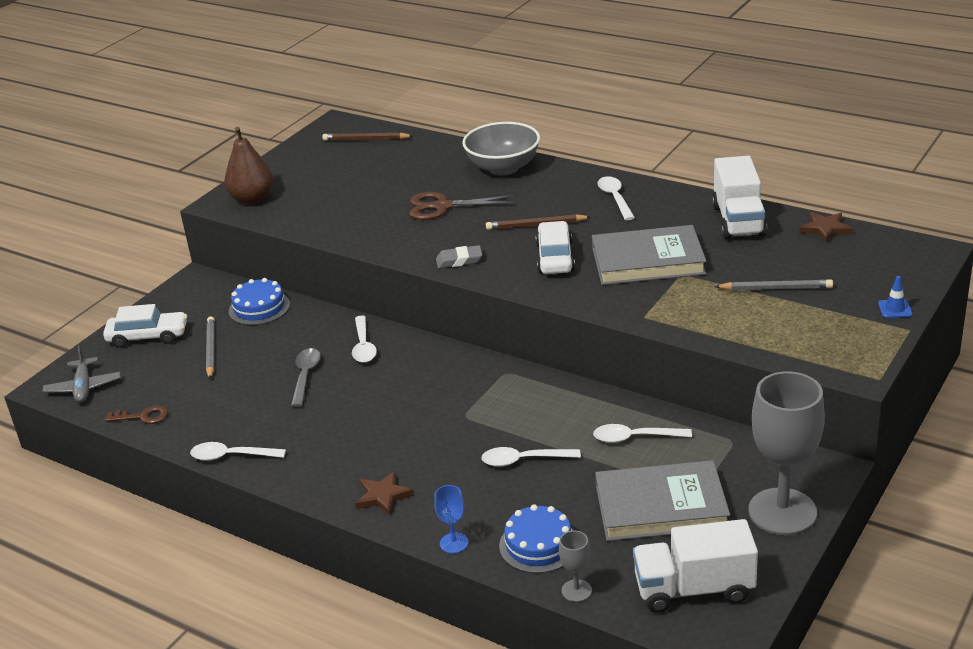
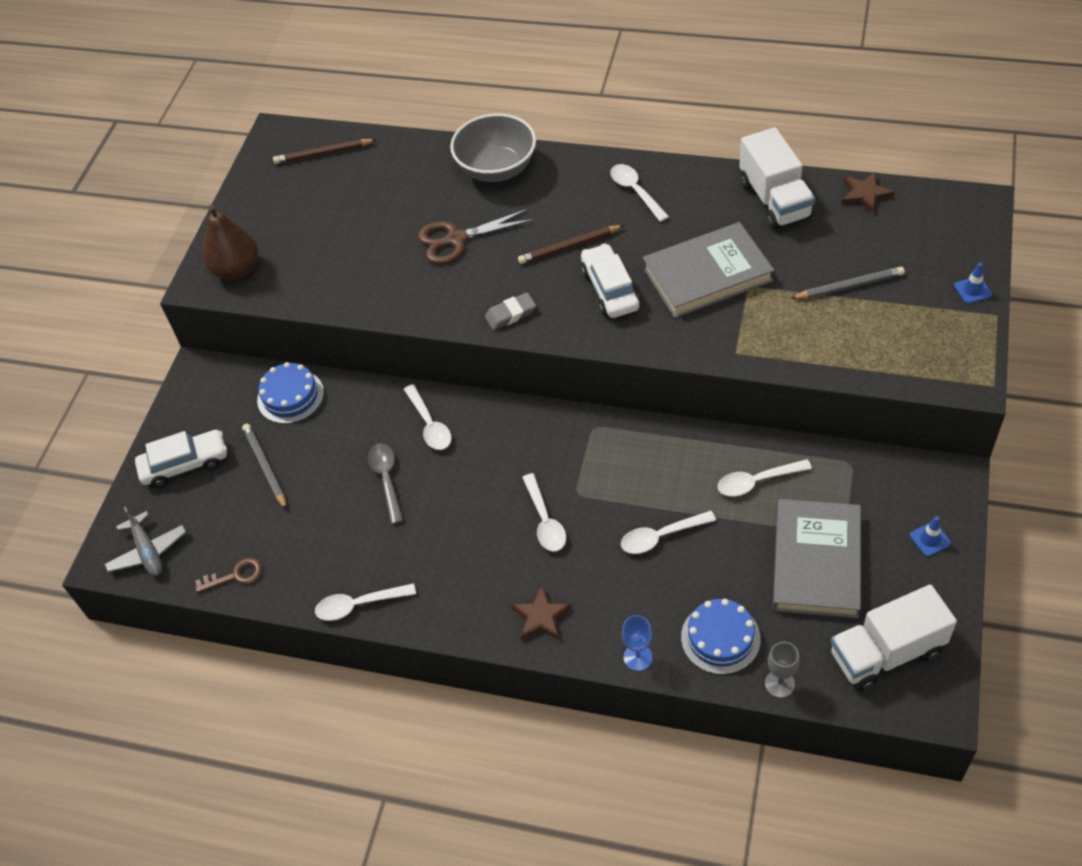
camera: 15 degrees left, 20 degrees up
(425, 429) = (545, 520): none -> white spoon
(661, 507) = (816, 561): grey book -> grey book turned 60 degrees counterclockwise
(782, 512) = (930, 539): grey goblet -> blue traffic cone

